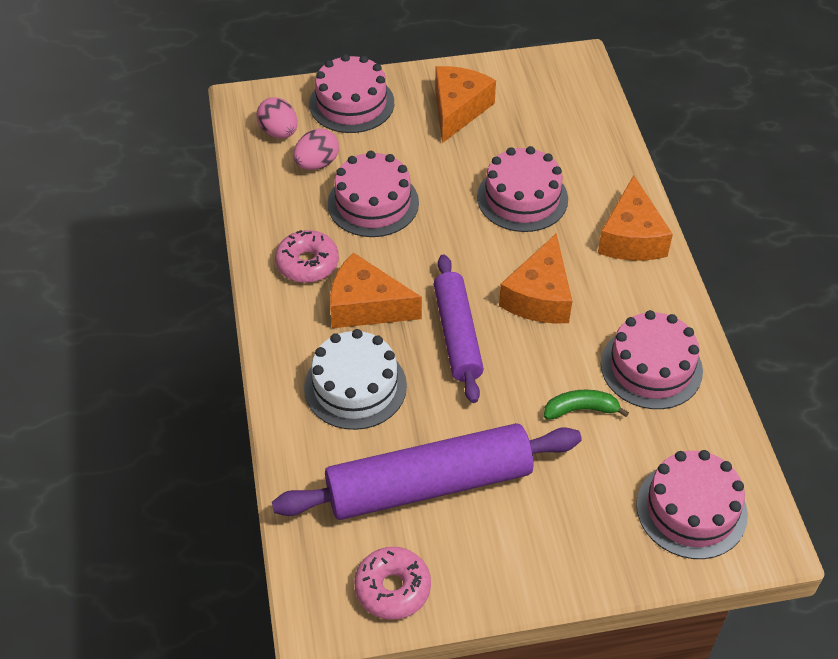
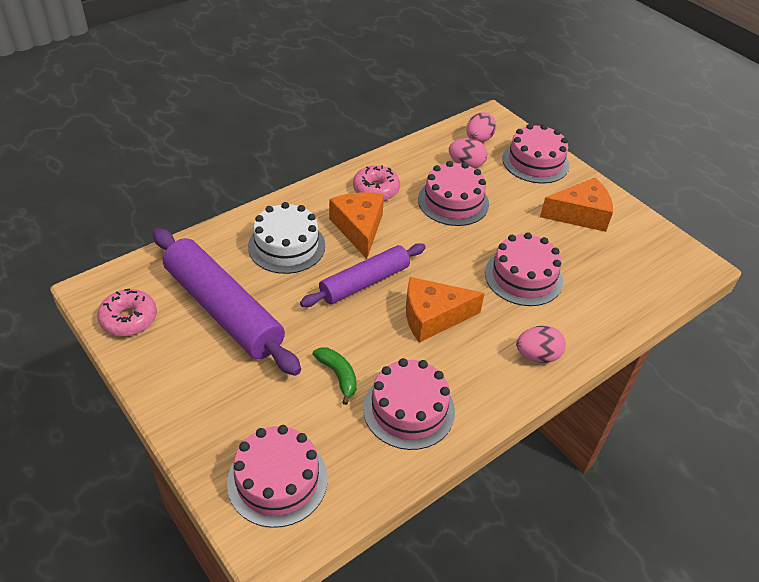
camera: 60 degrees right, 5 degrees down
(631, 237) = (537, 355): orange cheese -> pink egg

